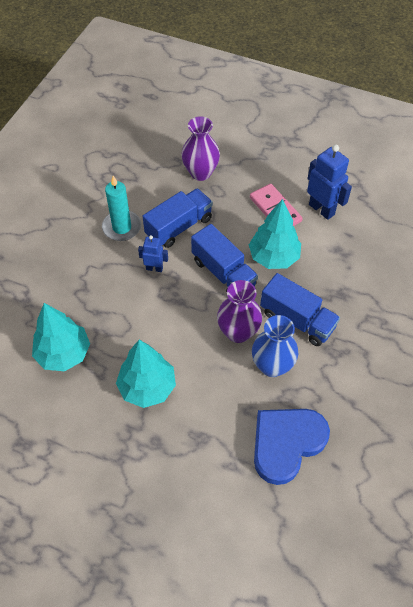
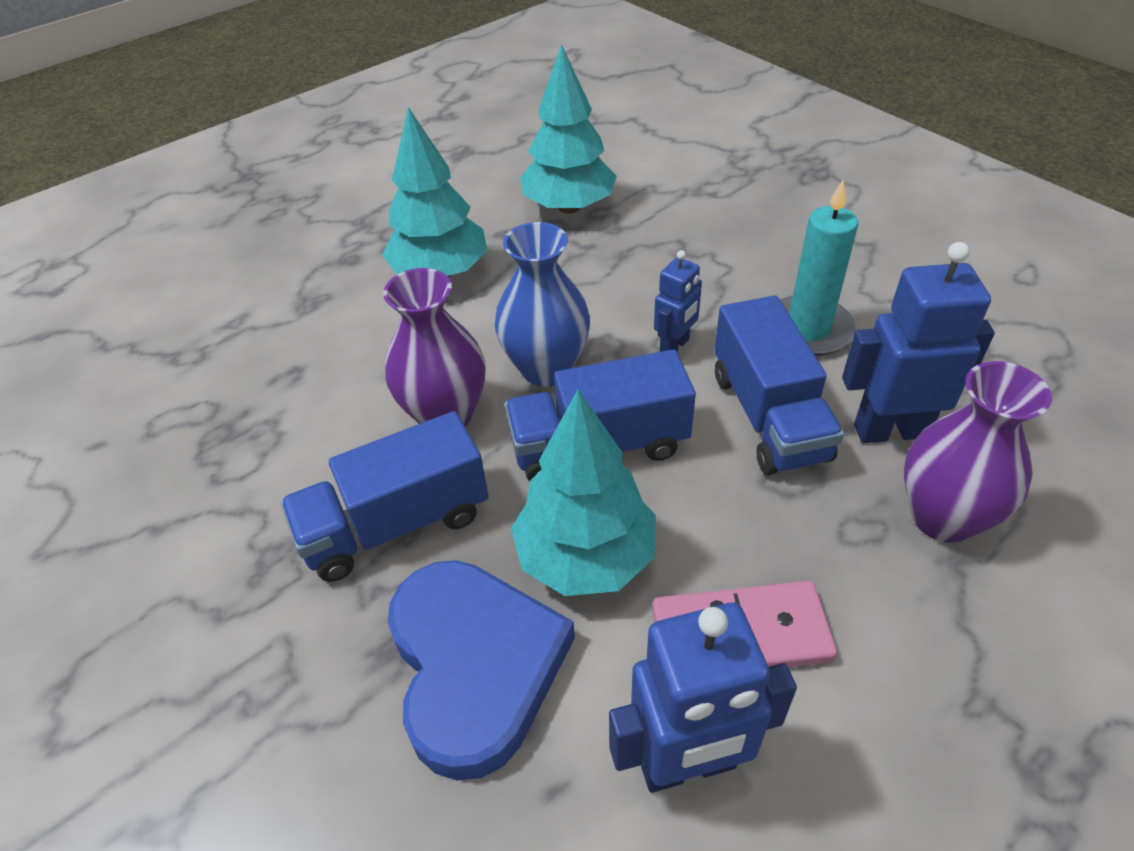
camera: 120 degrees right, 10 degrees down
(167, 192) = (890, 430): none -> blue robot
(272, 366) = (338, 437): blue vase -> blue vase (546, 368)
(286, 443) = (195, 397): blue heart -> blue heart (474, 665)

